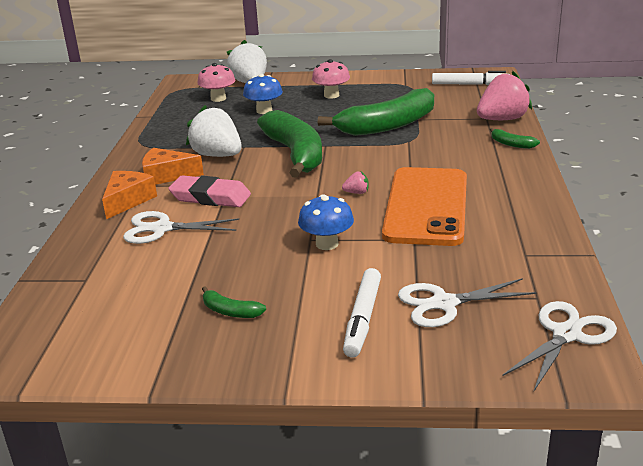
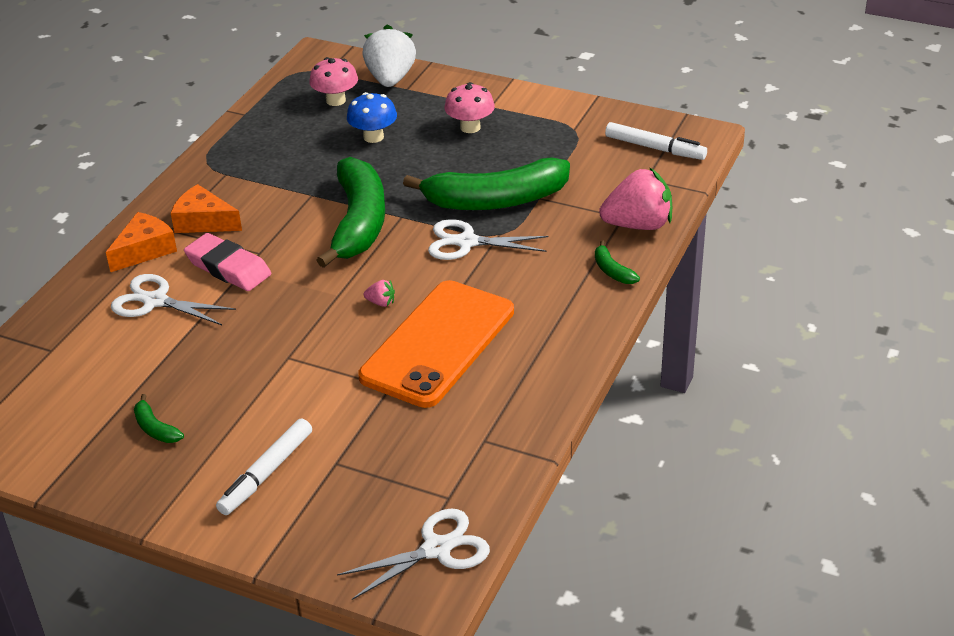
camera: 20 degrees right, 10 degrees up
(217, 155) = (274, 202): white strawberry -> none
(327, 244) = (299, 368): blue mushroom -> none
(444, 304) = (354, 478): white scissors -> white scissors (466, 242)

